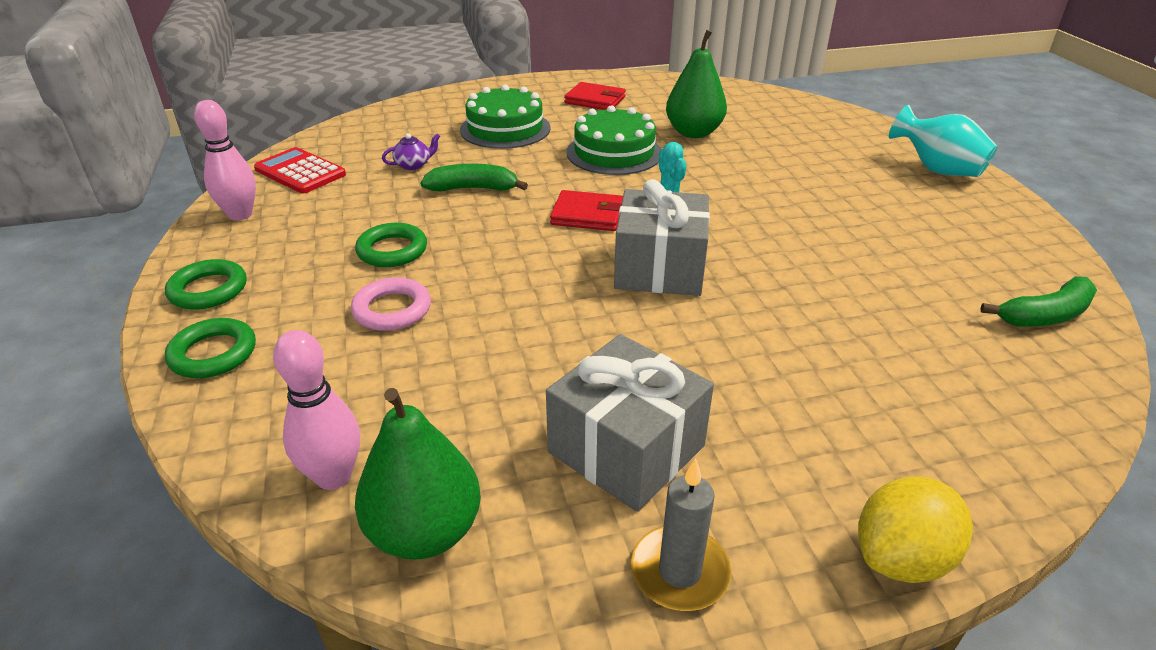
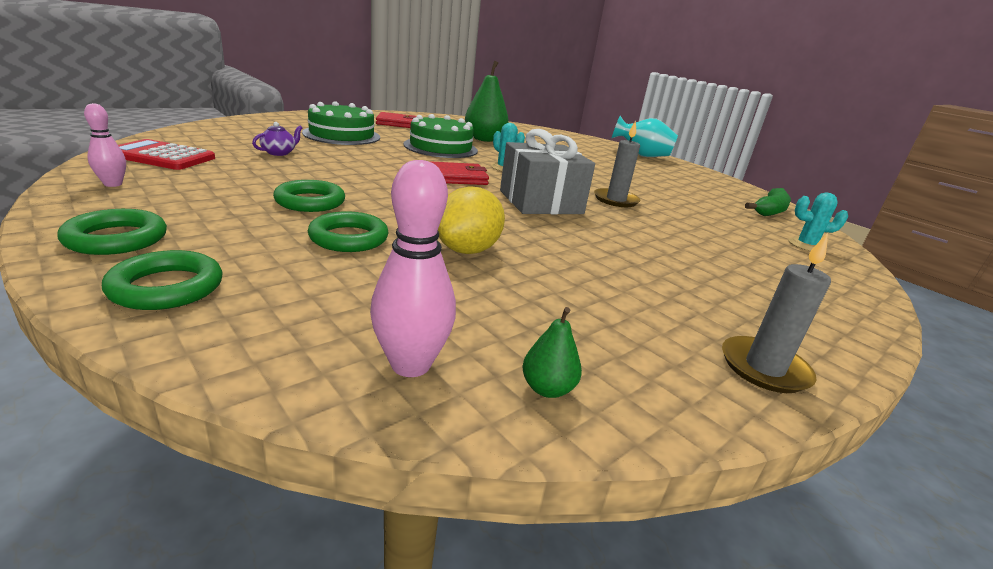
camera: 30 degrees left, 10 degrees down
(240, 215) = (113, 184): pink bowling pin -> pink bowling pin, size x0.61
(392, 310) = (349, 238): pink ring -> green ring
(425, 531) = (547, 389): green pear -> green pear, size x0.46
(473, 188) = (348, 165): green banana -> none
(626, 449) = (638, 301): grey gift -> none
(778, 272) = (616, 200): none -> grey candle
(901, 558) = (863, 330): yellow lemon -> yellow lemon (467, 250)
(1017, 397) = (806, 245): none -> turquoise cactus

